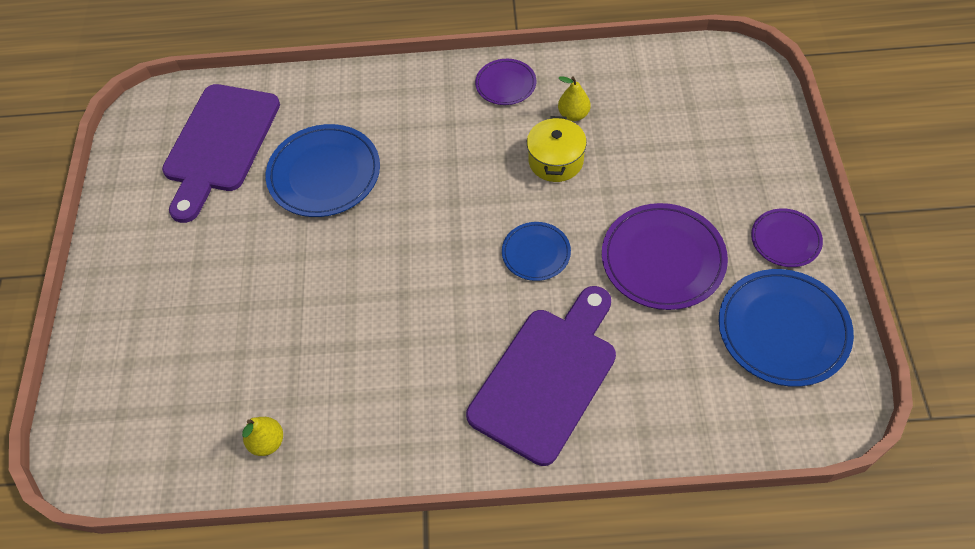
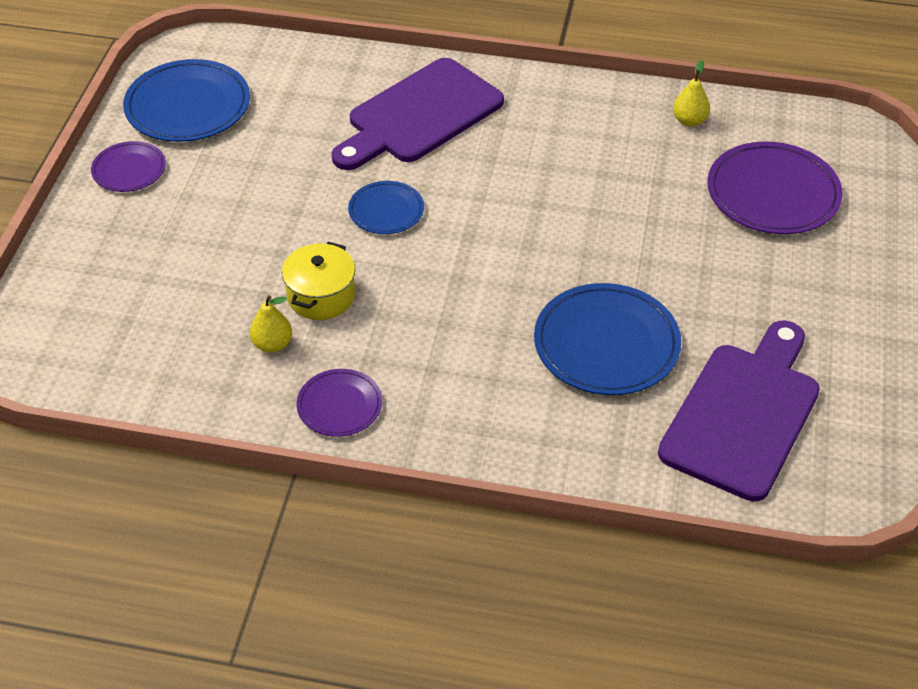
camera: 170 degrees left, 10 degrees down
(663, 259) = (260, 179): purple plate -> purple plate (773, 193)

